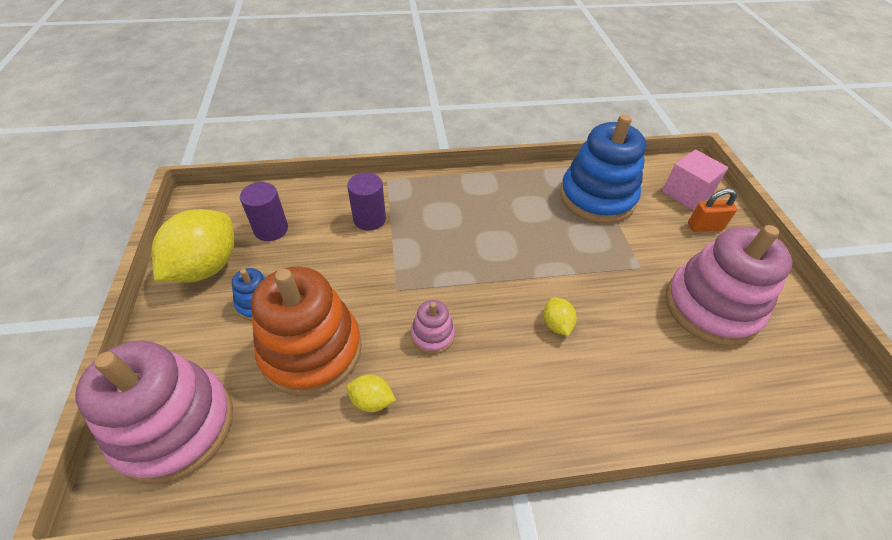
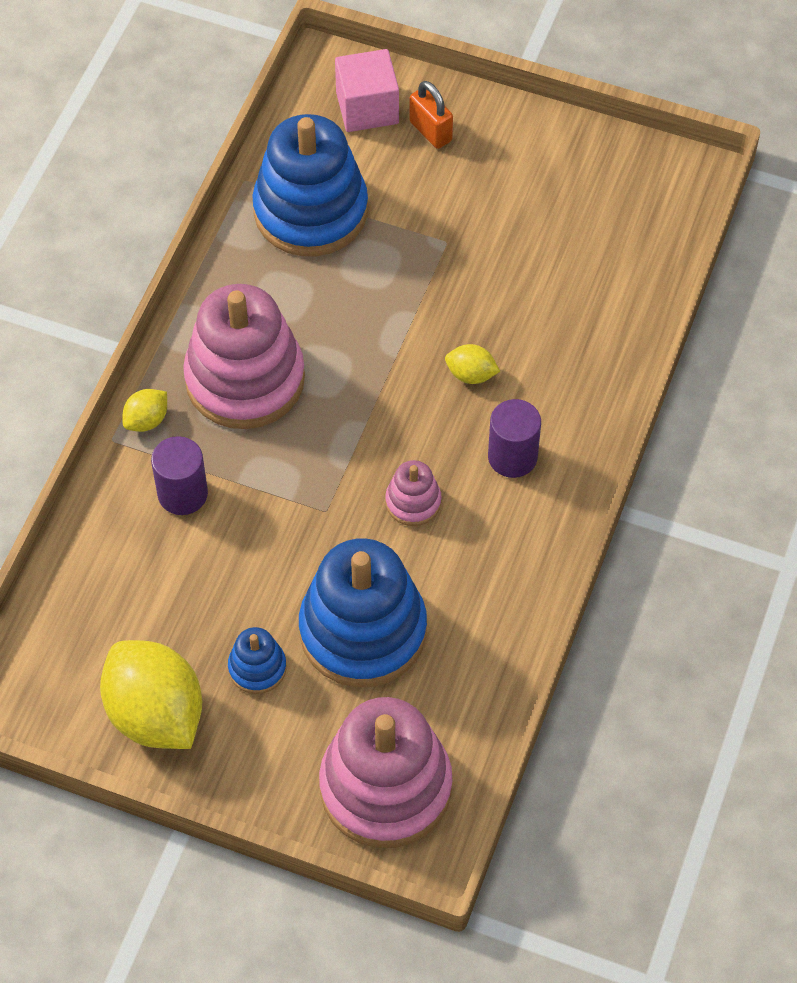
camera: 60 degrees left, 10 degrees up
(271, 229) = (128, 619): purple cylinder -> purple cylinder (512, 457)
(311, 350) = (363, 631): orange stacking toy -> blue stacking toy
(372, 401) = (460, 593): yellow lemon -> yellow lemon (147, 420)
(704, 227) = (430, 131): orange padlock -> orange padlock turned 60 degrees counterclockwise
(711, 307) = (537, 214): pink stacking toy -> pink stacking toy (245, 379)

